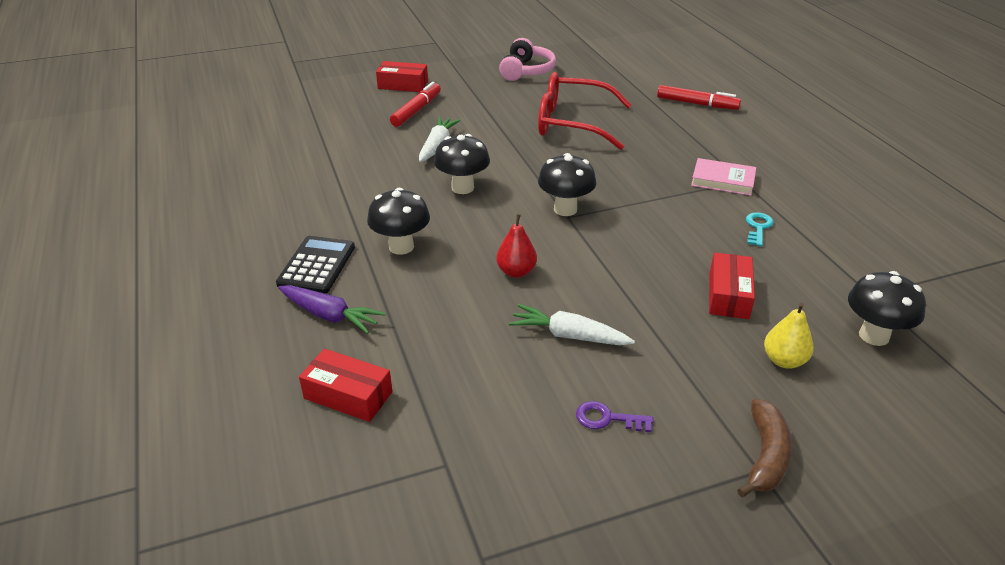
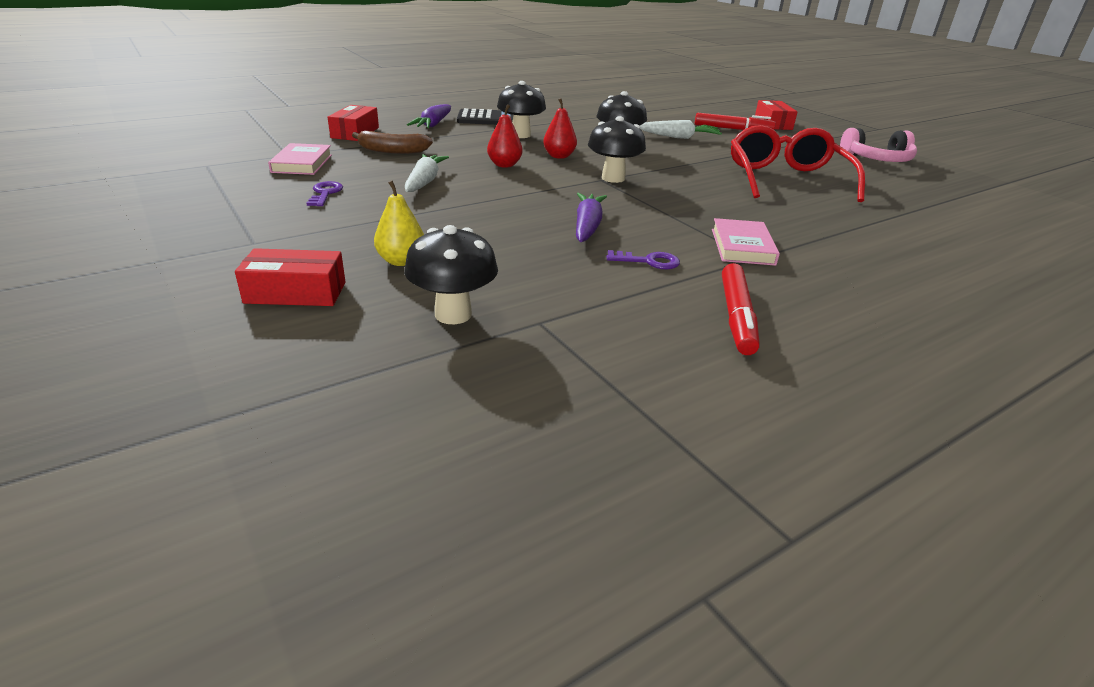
camera: 75 degrees right, 5 degrees down
(488, 447) = (302, 163): none -> pink book
(490, 231) = (559, 156): none -> red pear
(690, 244) = (587, 226): none -> purple carrot
(697, 104) = (934, 238): red marker -> red marker (736, 317)
(728, 295) = (503, 240): red box -> red box (295, 292)
(758, 227) = (648, 261): turquoise key -> purple key
(765, 456) = (270, 246): brown banana -> brown banana (392, 151)

